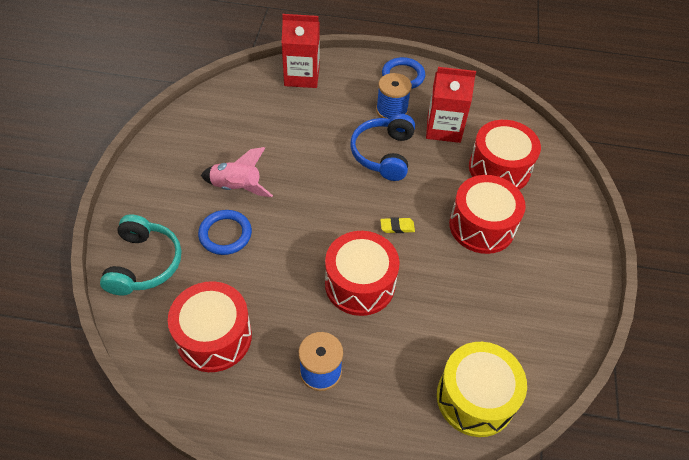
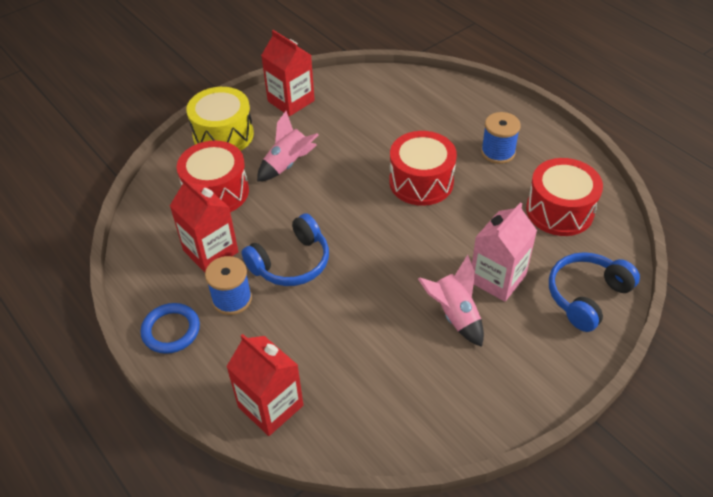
camera: 135 degrees left, 5 degrees down
(144, 263) = (587, 296): turquoise headphones -> blue headphones
(225, 234) = (497, 278): blue ring -> pink carton
(397, 227) = (351, 200): yellow eraser -> none
(475, 398) = (413, 92): yellow drum -> yellow drum (223, 135)
(482, 226) = (288, 164): red drum -> pink rocket
(566, 294) = (291, 101): none -> red carton

